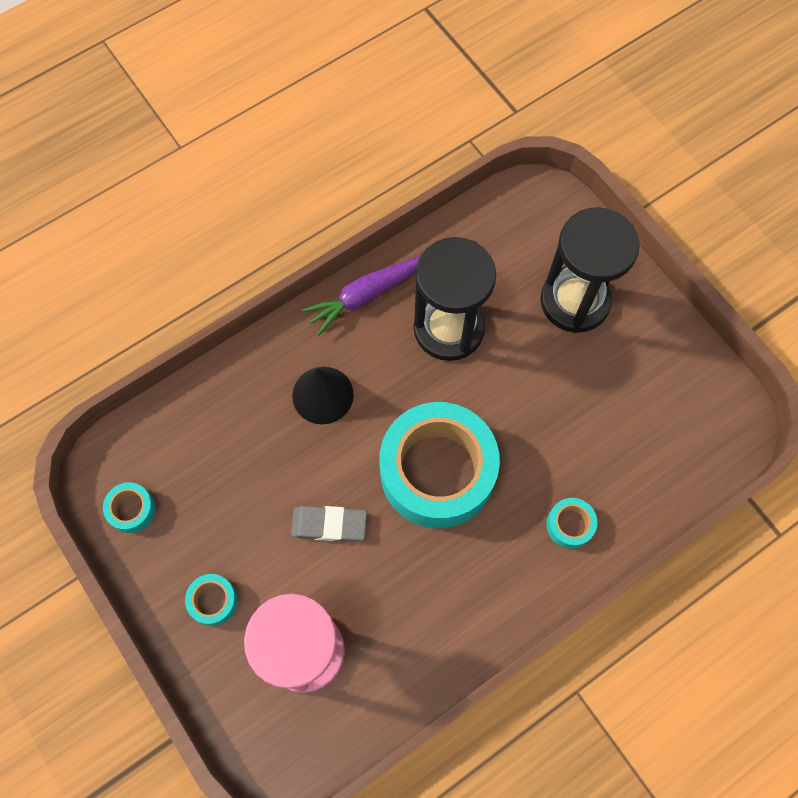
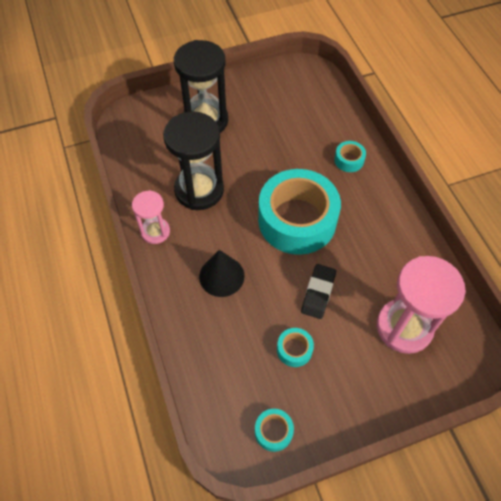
camera: 75 degrees left, 10 degrees down
(213, 601) = (358, 382): turquoise tape -> turquoise tape (294, 349)
(329, 524) = (318, 293): grey eraser -> black eraser
(367, 295) = (155, 231): purple carrot -> pink hourglass

